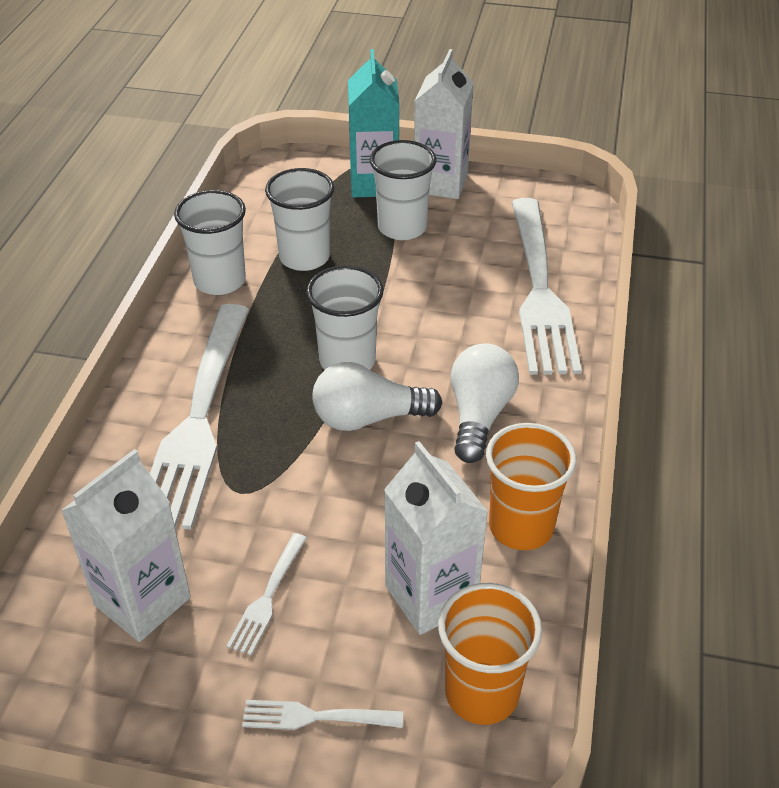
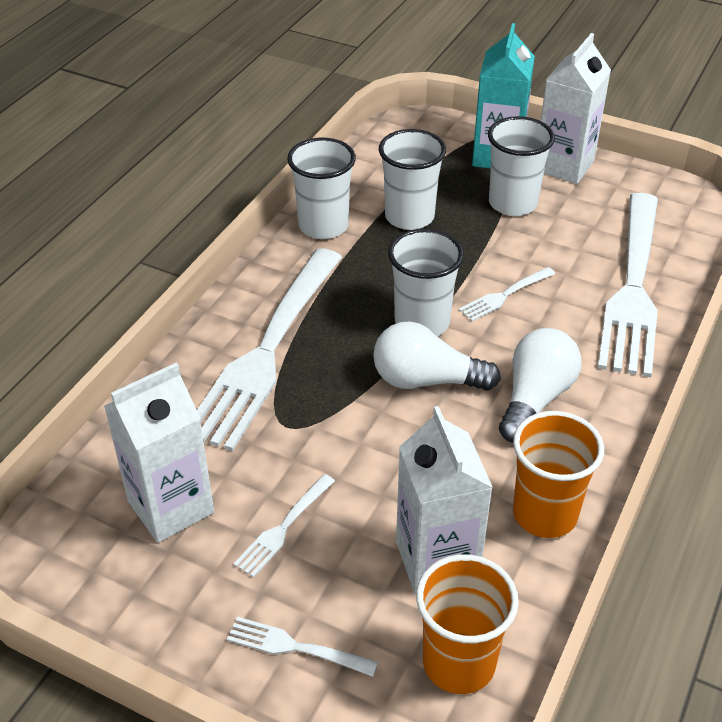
camera: 15 degrees right, 0 degrees up
(421, 319) = (505, 295): none -> white fork

